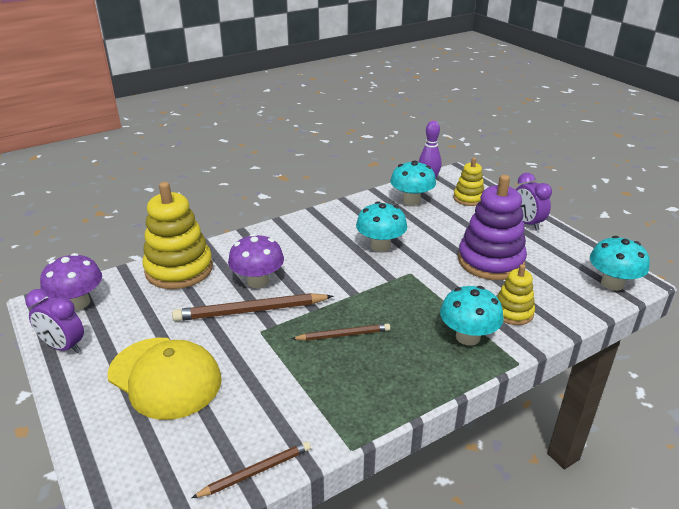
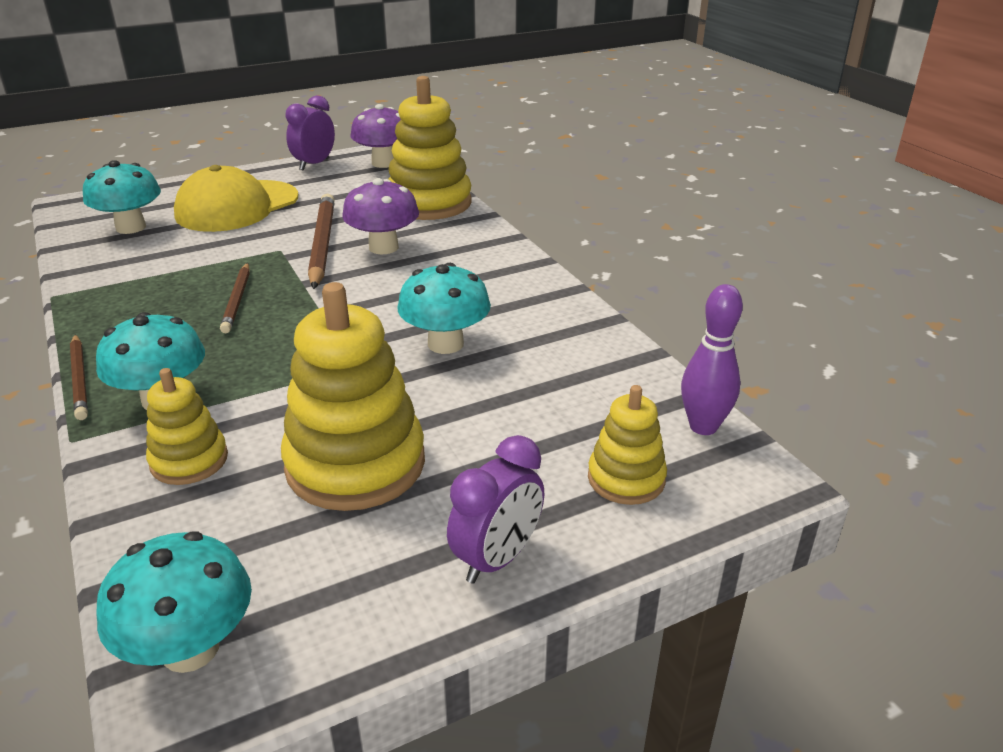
camera: 95 degrees right, 0 degrees up
(256, 471) = (74, 249): brown pencil -> brown pencil (80, 379)
(411, 201) = (611, 394): turquoise mushroom -> turquoise mushroom (131, 227)
(490, 261) = (355, 464): purple stacking toy -> yellow stacking toy
(527, 223) = (497, 559): purple clock -> purple clock turned 150 degrees clockwise

